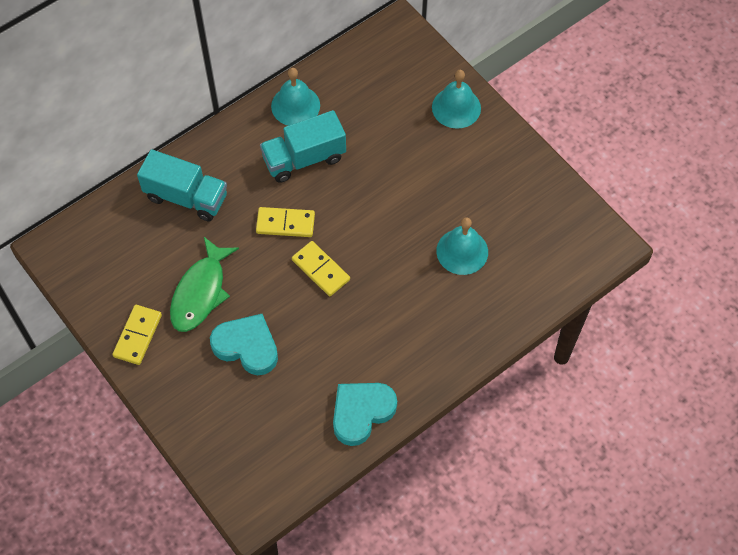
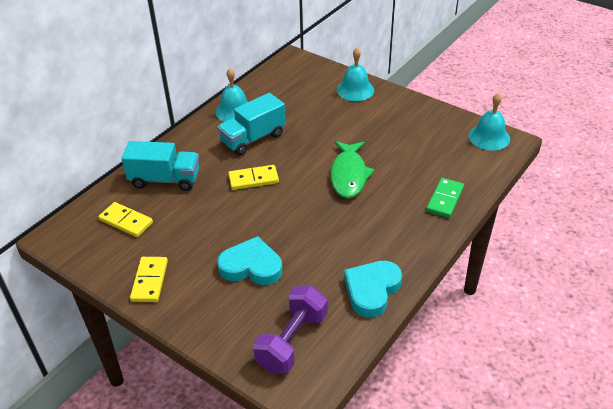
camera: 15 degrees left, 20 degrees down
(200, 292) = (197, 238): green fish -> green fish (349, 175)
(259, 450) = (292, 341): none -> purple dumbbell
(320, 270) = (294, 202): yellow domino -> yellow domino (126, 221)
(462, 251) = (401, 167): turquoise bell -> turquoise bell (489, 137)
(491, 313) = (444, 199): none -> green domino

